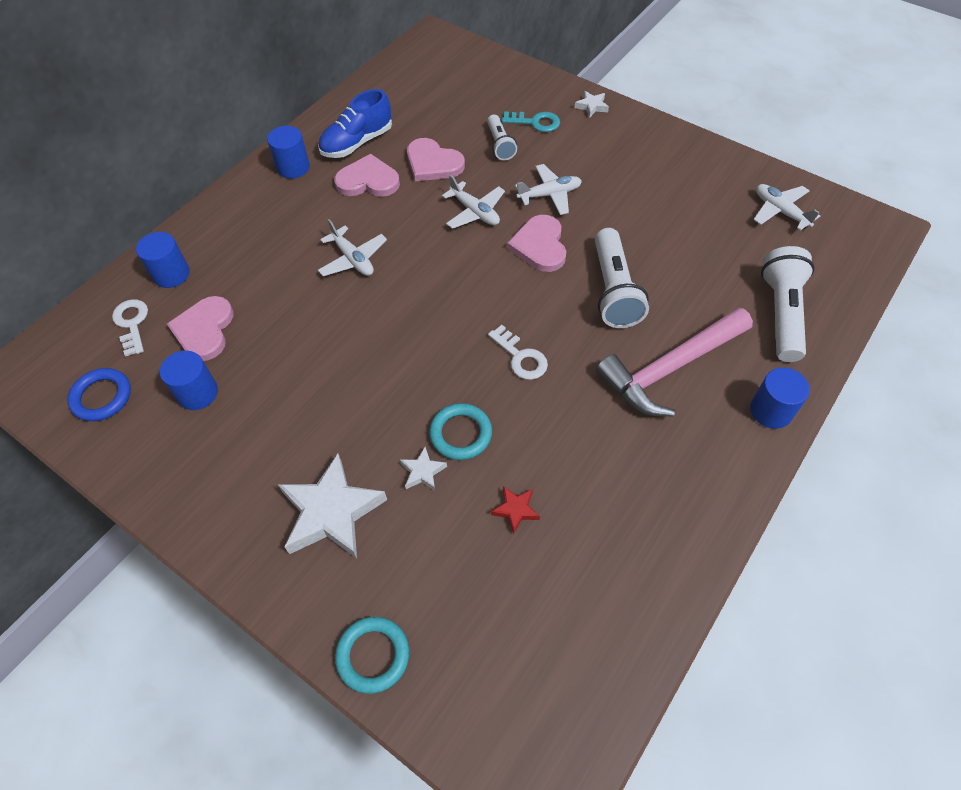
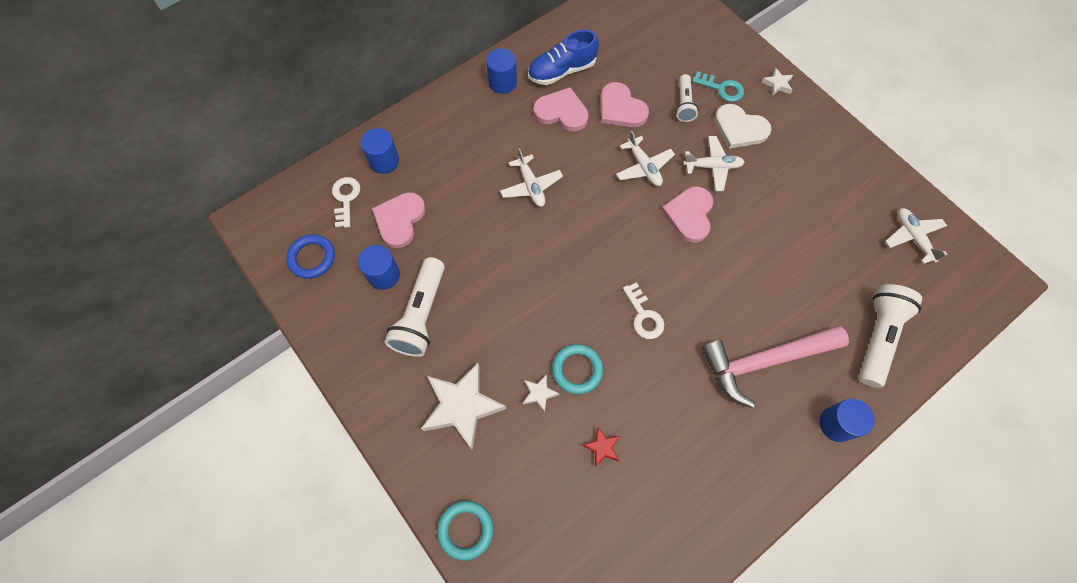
camera: 15 degrees right, 10 degrees up
(566, 154) = (739, 128): none -> white heart
(614, 290) = (740, 275): white flashlight -> white flashlight (421, 315)

